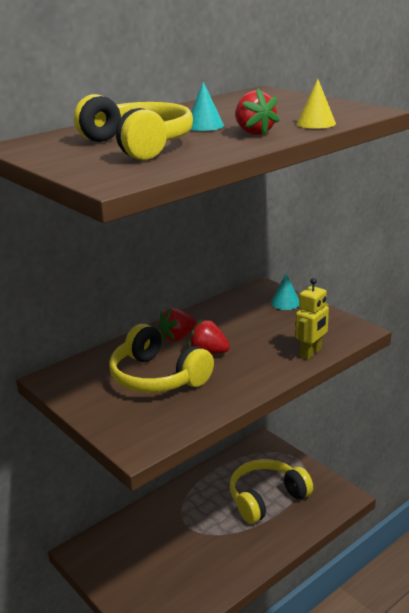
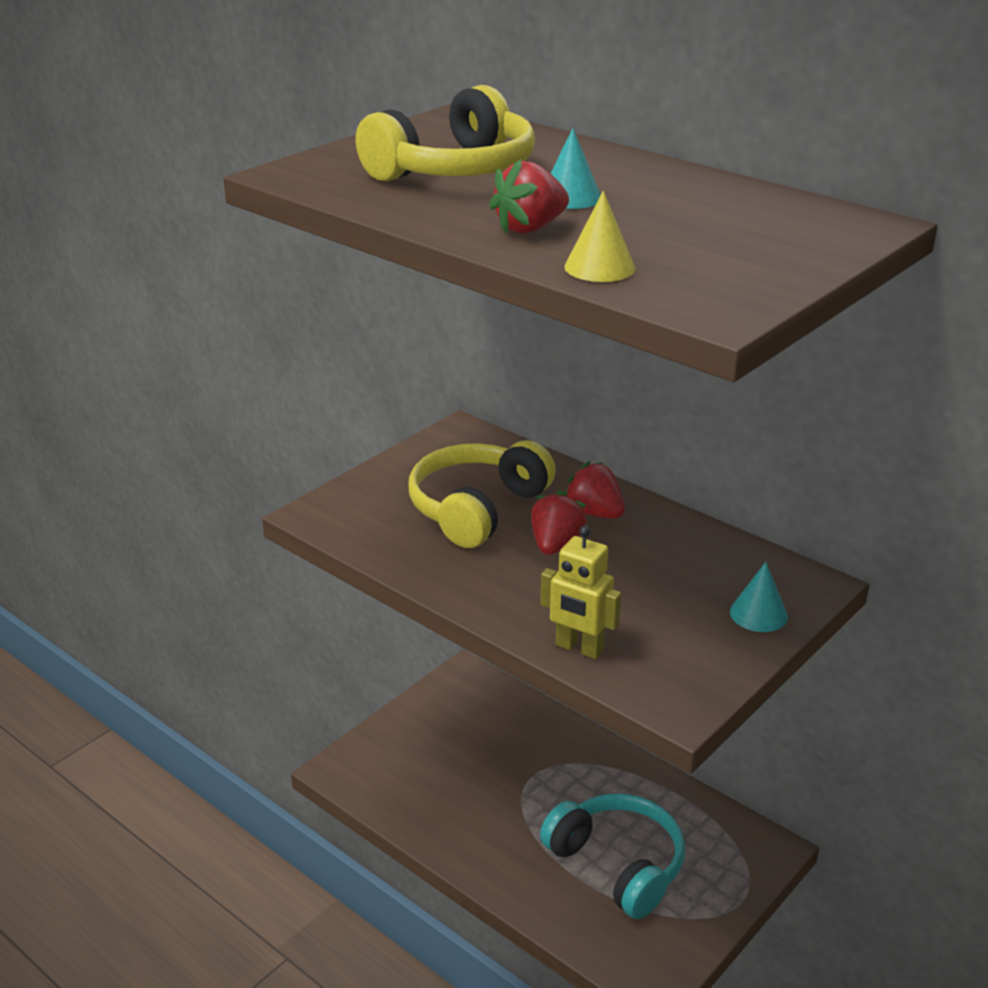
camera: 80 degrees right, 5 degrees up
(266, 498) = (618, 864): yellow headphones -> turquoise headphones

